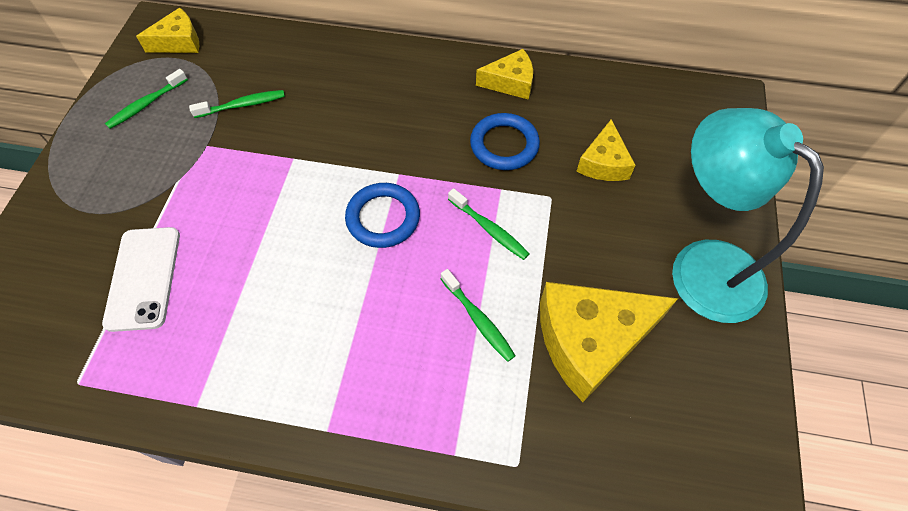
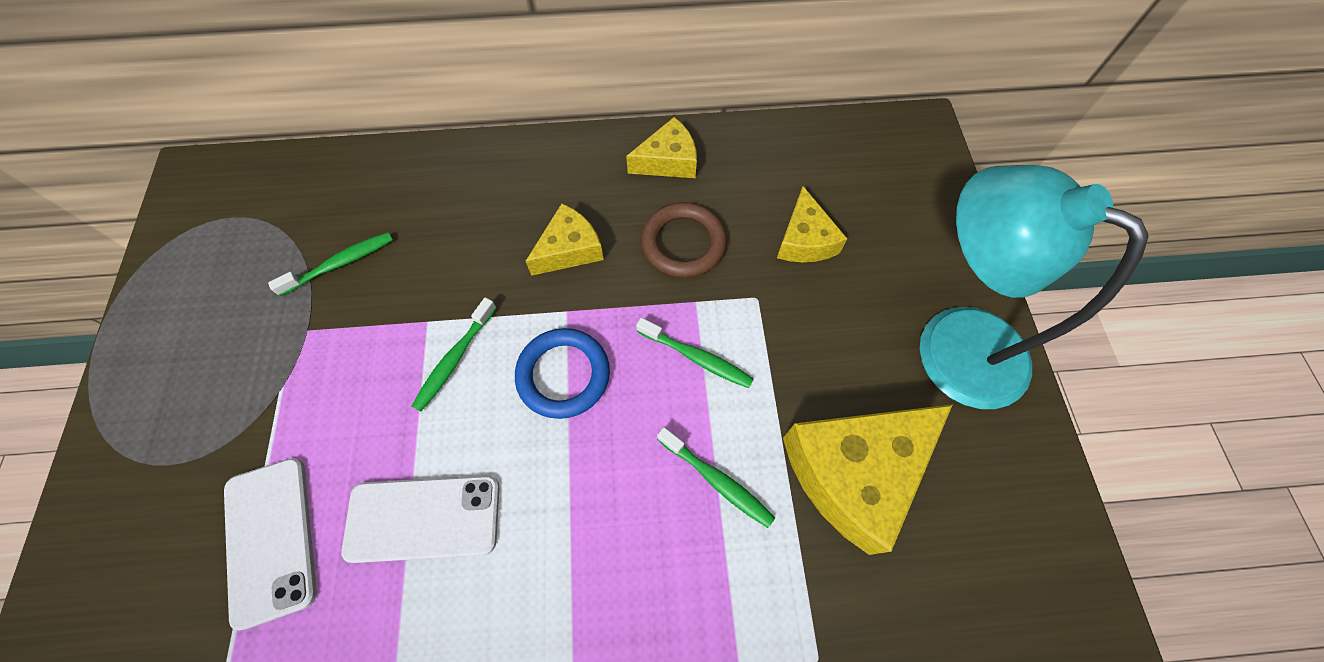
camera: 15 degrees left, 5 degrees up
(146, 104) = (209, 291): green toothbrush -> green toothbrush (454, 359)
(179, 42) = (231, 194): yellow cheese -> yellow cheese (569, 249)
(252, 291) = (423, 518): none -> white phone
(504, 145) = (683, 243): blue ring -> brown ring

